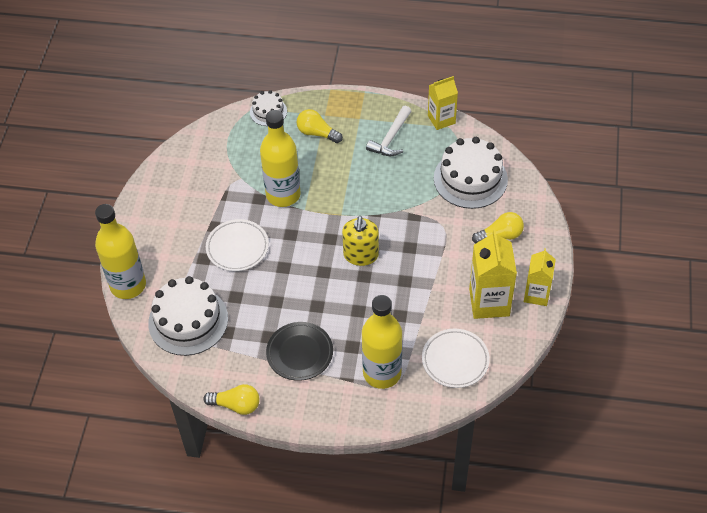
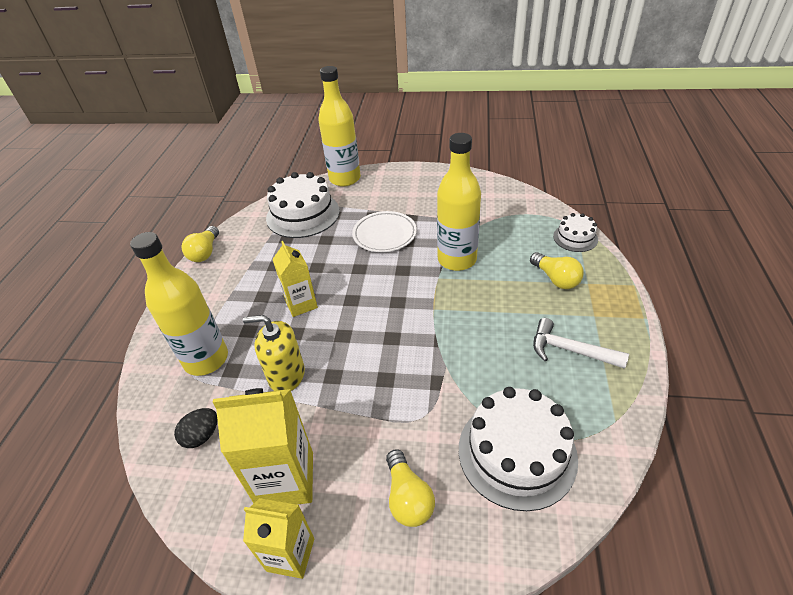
camera: 90 degrees right, 10 degrees down
(300, 353) = (250, 289): black plate -> none
(317, 133) = (555, 279): yellow light bulb -> yellow light bulb turned 120 degrees clockwise
(361, 255) = (373, 330): yellow soap dispenser -> yellow soap dispenser (286, 375)
(441, 119) = (628, 410): yellow carton -> yellow carton (301, 304)
(455, 360) = (202, 436): white plate -> black egg

